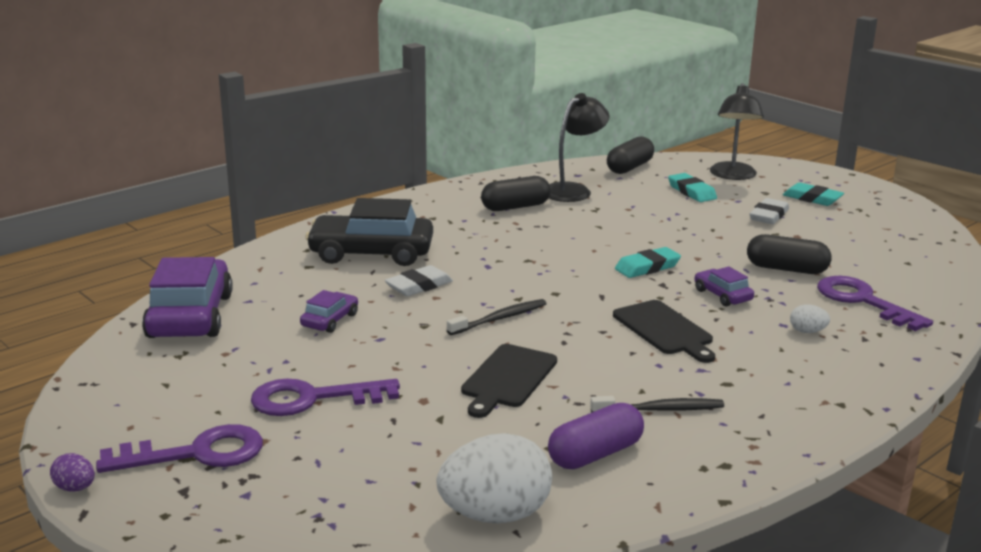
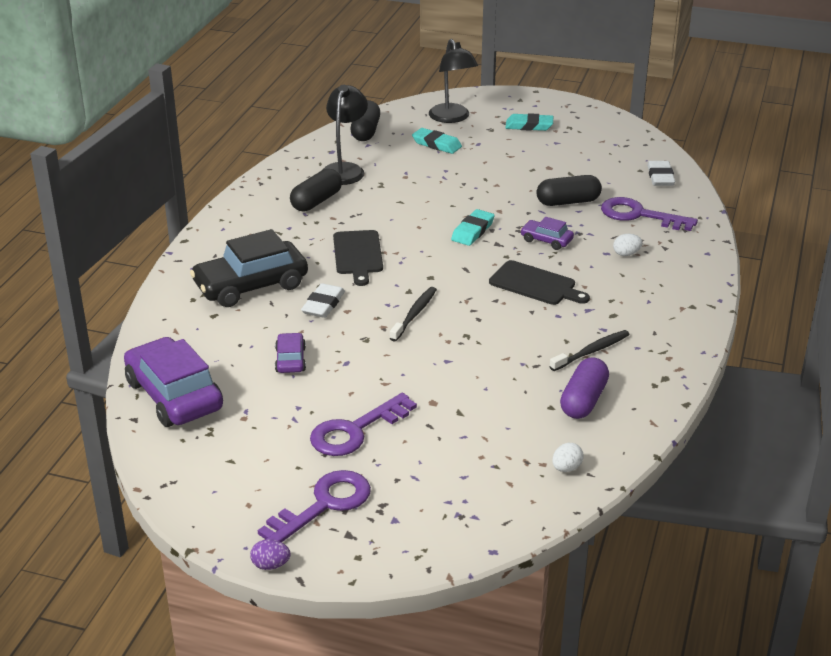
camera: 30 degrees left, 10 degrees up
(495, 515) = (566, 468): white egg -> white egg, size x0.44
(508, 378) = (472, 363): black cutting board -> black cutting board (358, 255)
(768, 215) = (513, 153): white eraser -> white eraser (660, 177)

